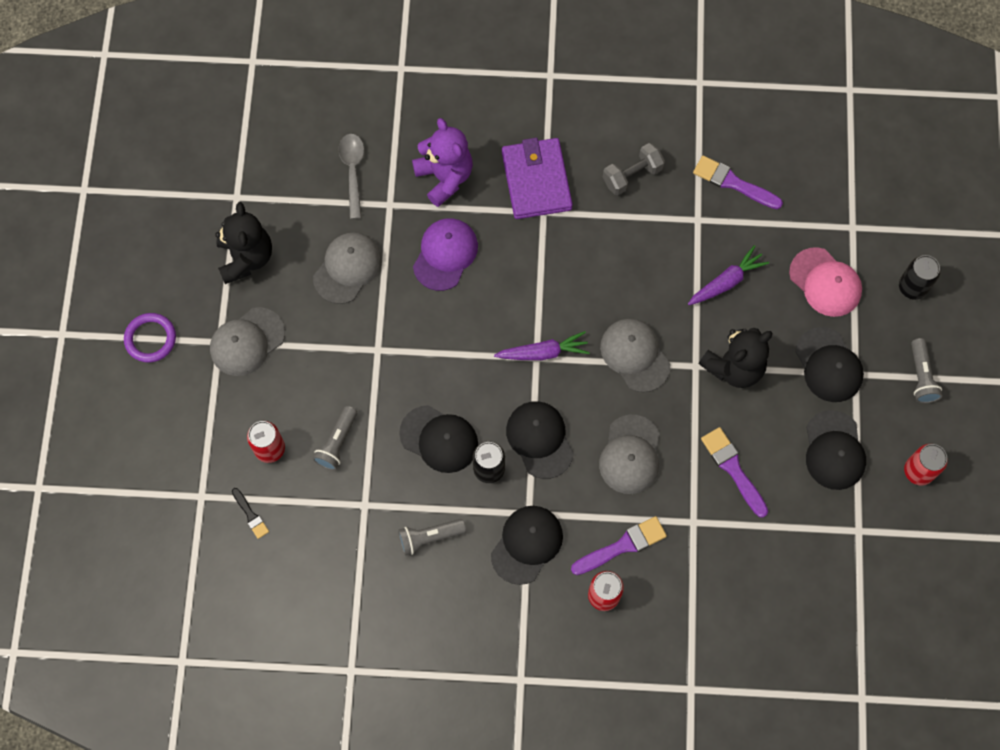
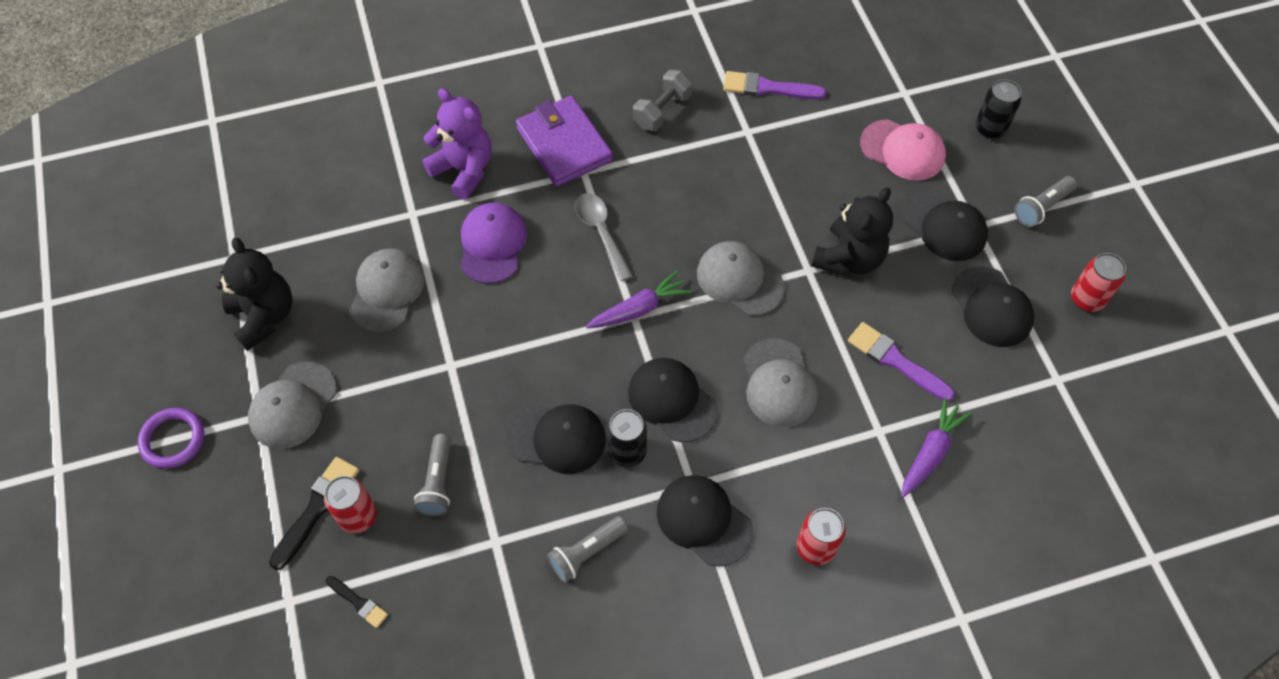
camera: 20 degrees left, 10 degrees down
(241, 431) = (317, 508): none -> black brush
(353, 172) = (360, 194): grey spoon -> grey spoon (601, 233)
(527, 544) = (704, 521): black cap -> black cap turned 60 degrees counterclockwise
(622, 546) = (813, 484): purple brush -> none
(726, 282) = (803, 180): purple carrot -> purple carrot (930, 453)
(921, 376) = (1041, 207): grey flashlight -> grey flashlight turned 75 degrees clockwise

